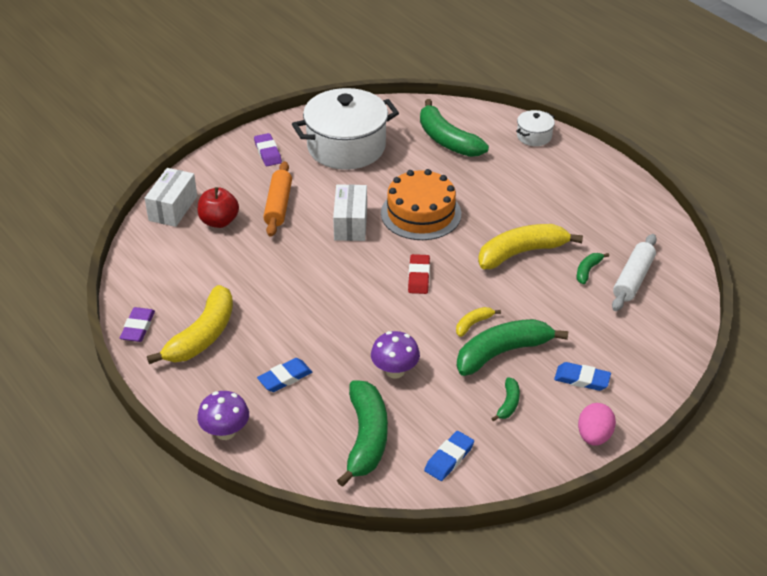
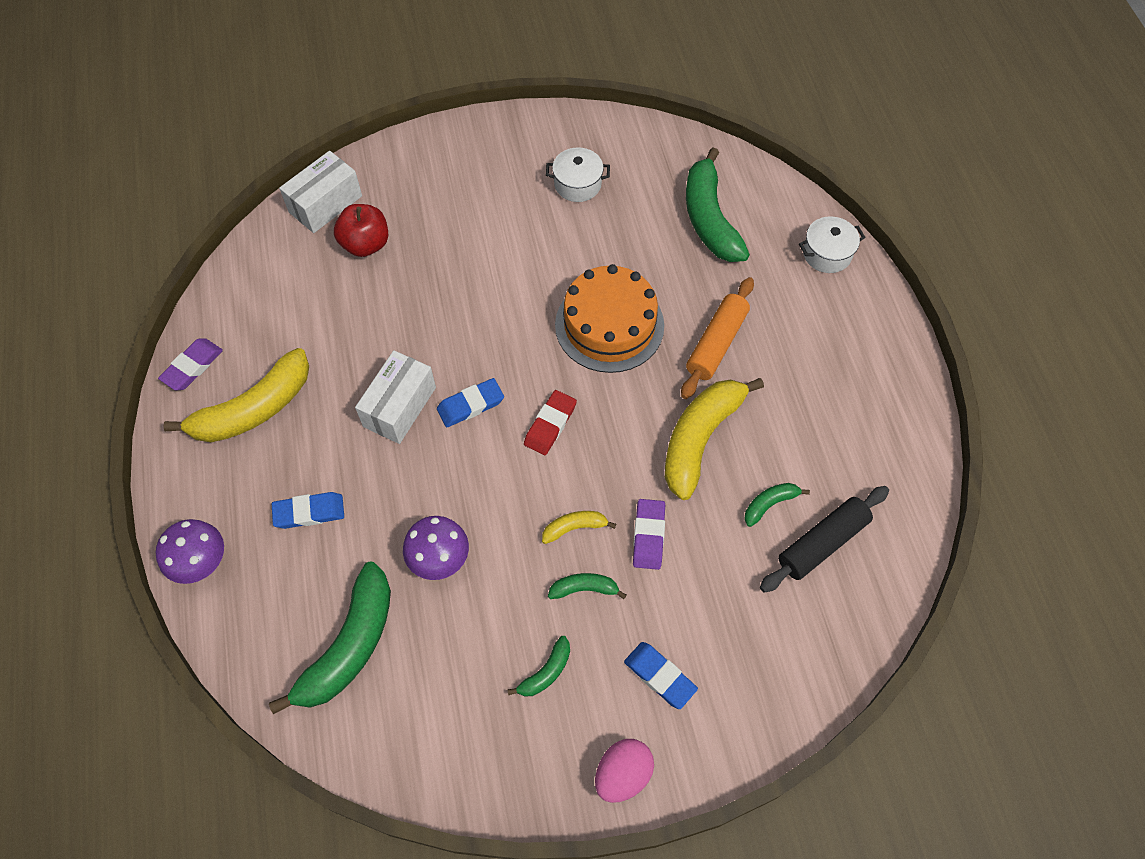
camera: 25 degrees right, 20 degrees up
(268, 152) = (479, 158): purple eraser -> purple eraser (648, 536)
(278, 205) = (446, 246): orange rolling pin -> orange rolling pin (716, 344)
(346, 147) = (577, 184): white pot -> white pot, size x0.45
(350, 224) = (515, 308): white box -> white box (399, 407)
(449, 458) = (427, 723): blue eraser -> blue eraser (470, 405)
(502, 353) = (584, 588): green banana -> green banana, size x0.46
(521, 253) = (699, 439): yellow banana -> yellow banana turned 60 degrees counterclockwise
(633, 279) = (822, 543): white rolling pin -> black rolling pin

